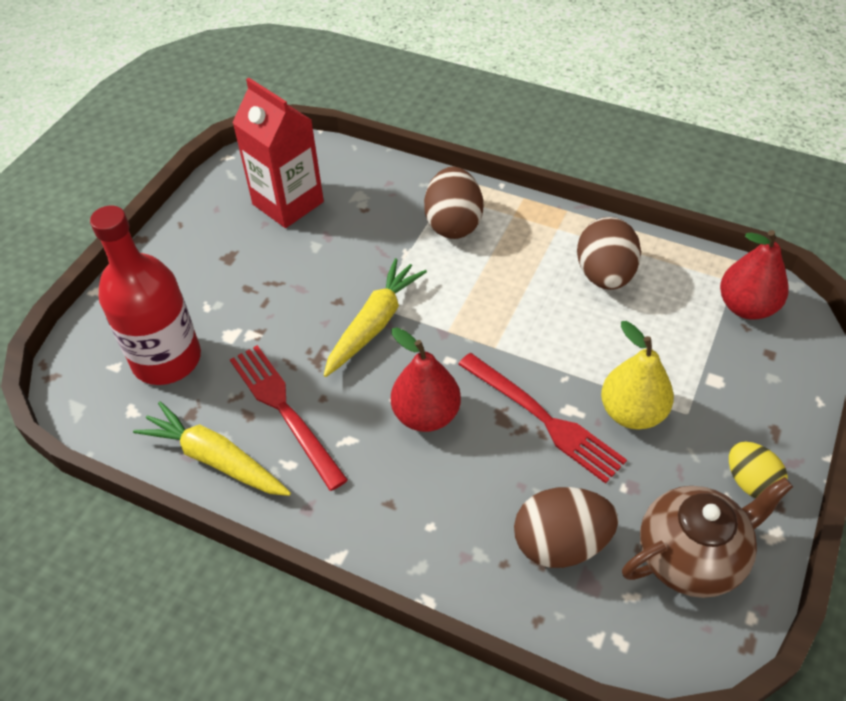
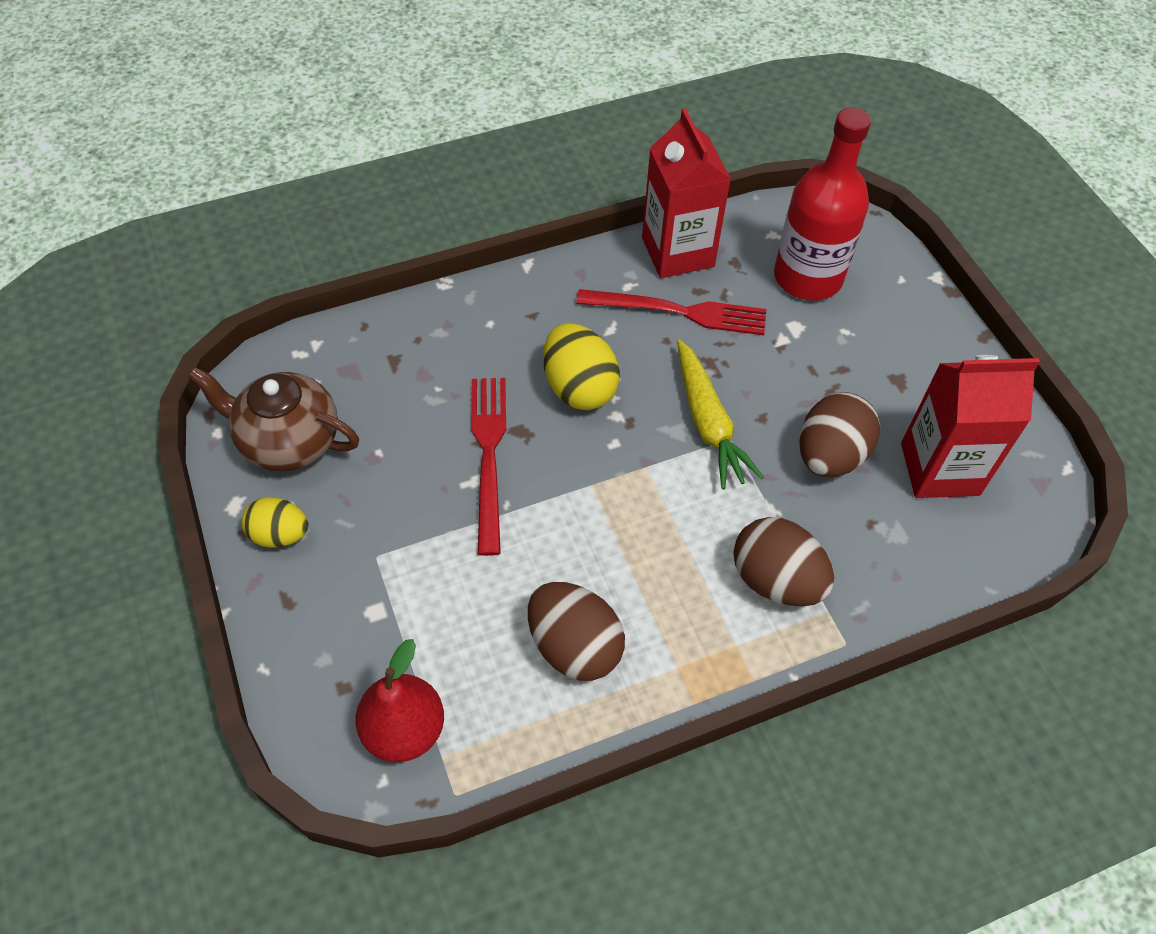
camera: 130 degrees right, 5 degrees up
(215, 459) = (677, 252): yellow carrot -> red carton
(426, 415) = (579, 388): red pear -> yellow egg
(543, 419) = (489, 455): red fork -> red fork turned 90 degrees clockwise
(560, 543) = (390, 379): brown egg -> brown egg (830, 456)
(632, 412) = (423, 518): yellow pear -> none
(692, 556) = (288, 441): brown teapot -> brown teapot turned 90 degrees clockwise

